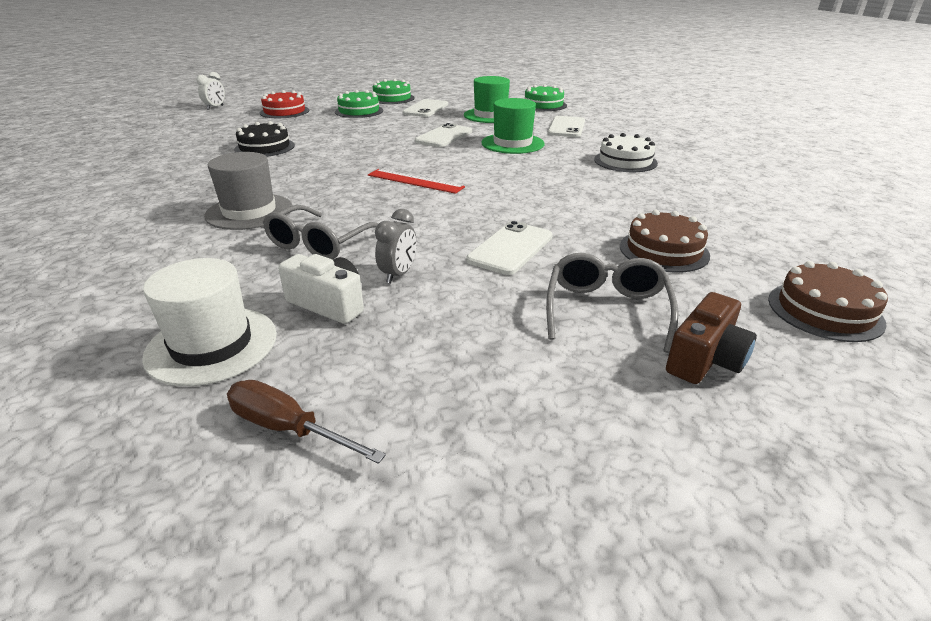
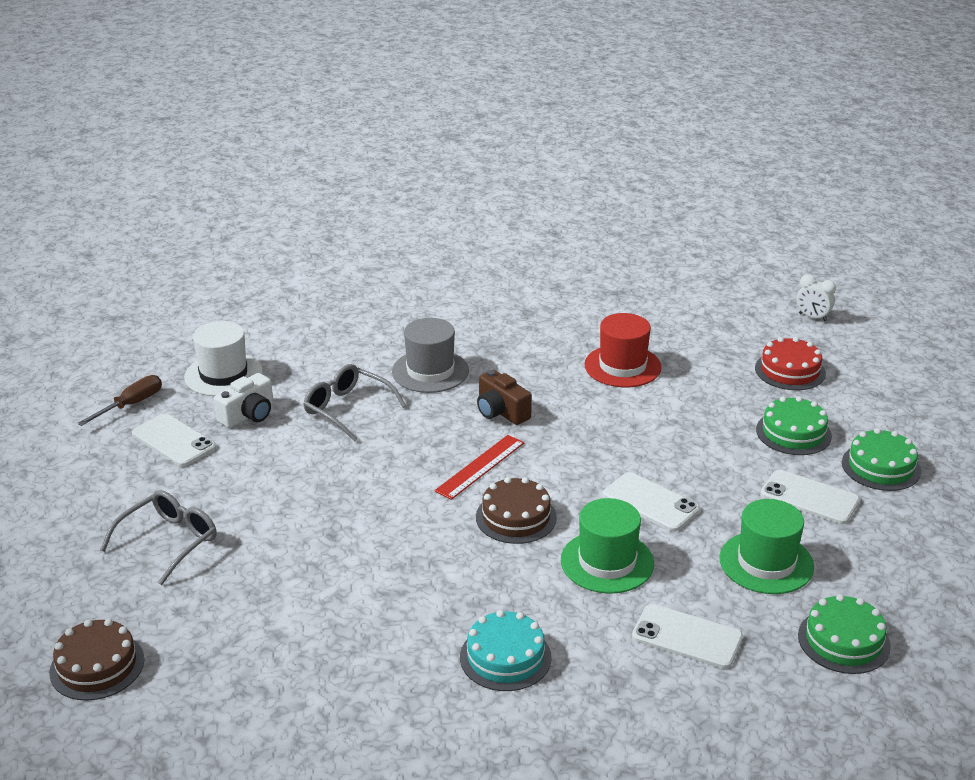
camera: 100 degrees right, 0 degrees up
(264, 147) = (622, 366): black cake -> red hat
(398, 274) = (275, 446): grey clock -> none
(511, 248) = (292, 509): white phone -> white phone (173, 441)
(606, 310) = (169, 541): grey glasses -> grey glasses turned 75 degrees counterclockwise
(625, 161) = (505, 657): white cake -> turquoise cake
(663, 250) = (242, 605): brown cake -> brown cake (516, 517)
(705, 359) = (86, 571): brown camera -> brown camera (501, 412)

